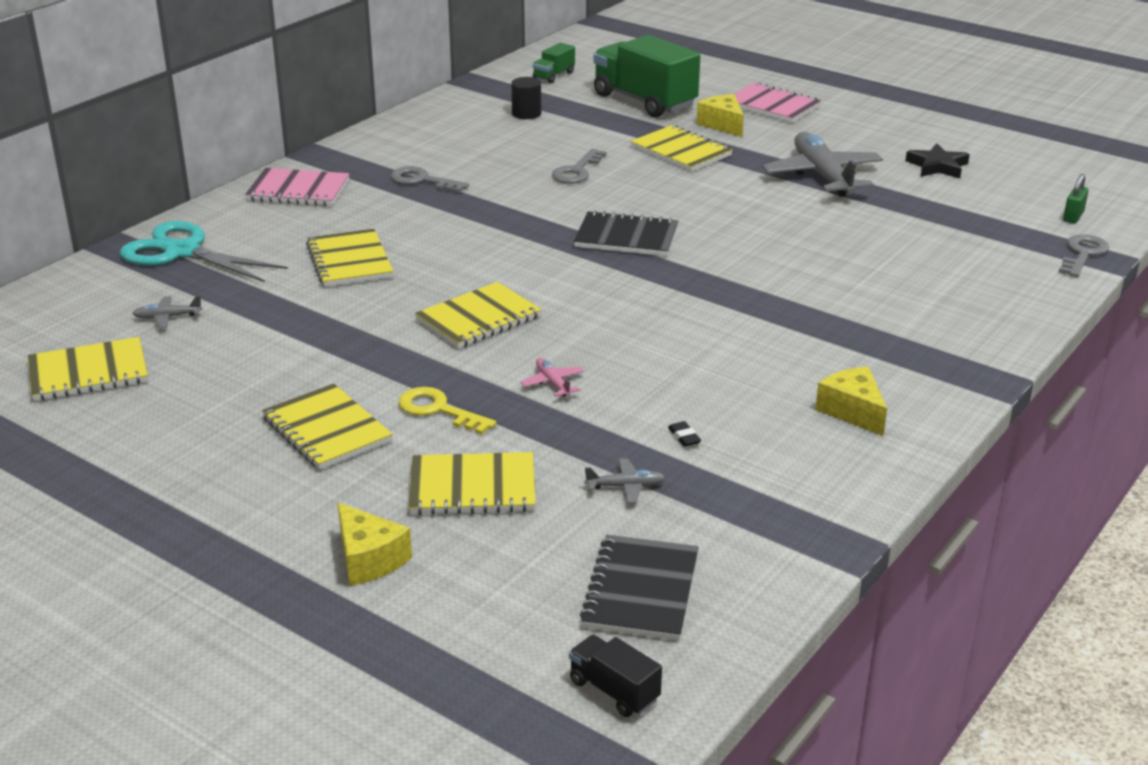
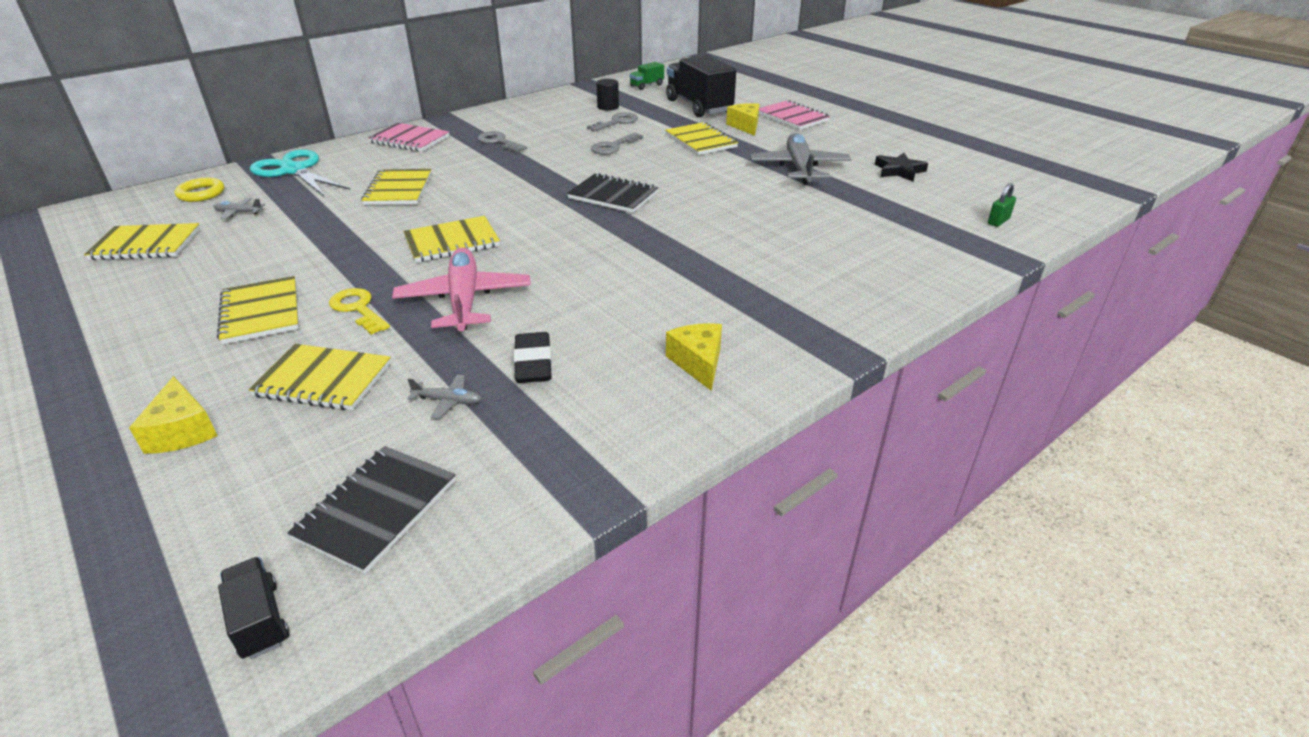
camera: 15 degrees right, 5 degrees up
(86, 298) = (201, 193): none -> yellow ring
(553, 383) = (464, 300): pink plane -> pink plane, size x2.37
(644, 101) = (698, 106): green truck -> black truck
(684, 437) = (533, 363): black eraser -> black eraser, size x2.21
(1082, 254) = (992, 253): grey key -> grey key (617, 122)

